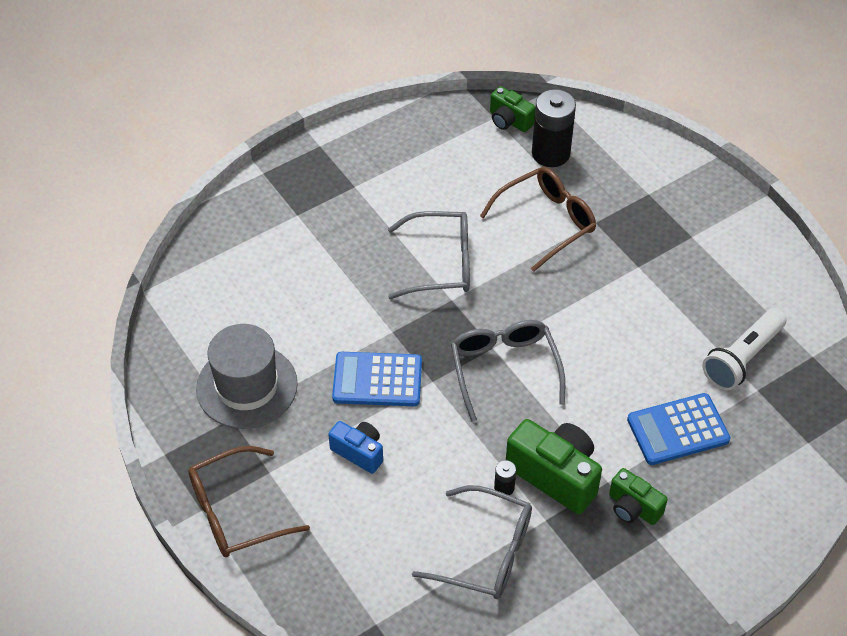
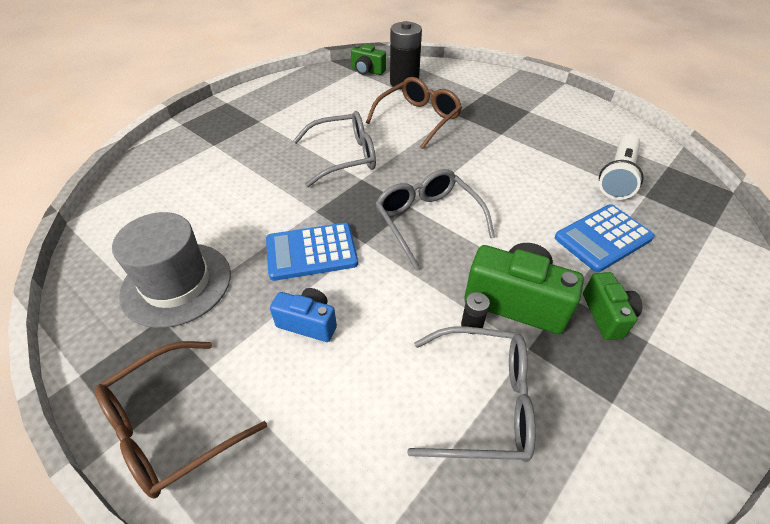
camera: 15 degrees left, 5 degrees down
(633, 508) = (606, 315): green camera -> green camera turned 120 degrees counterclockwise

